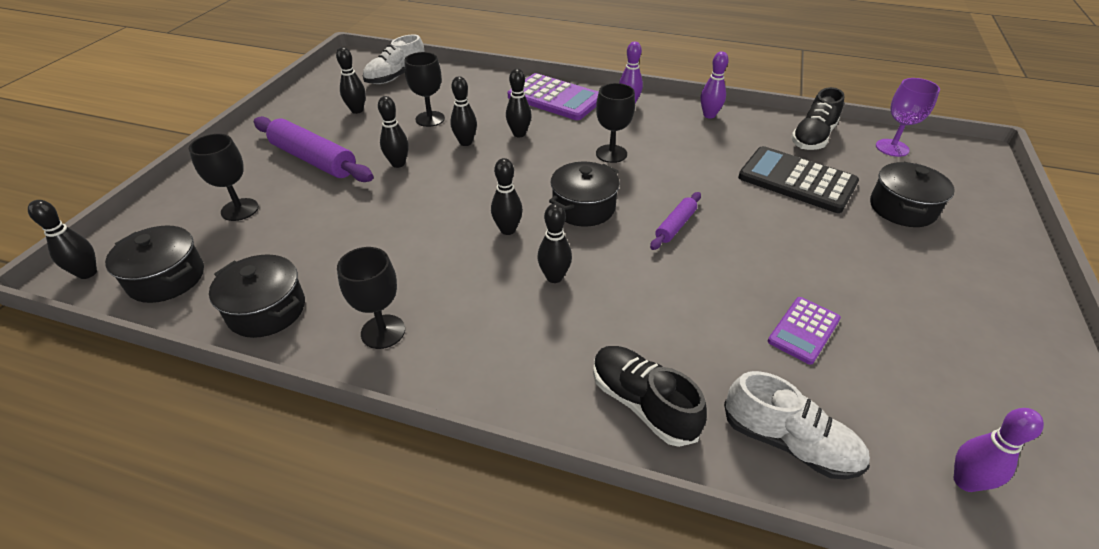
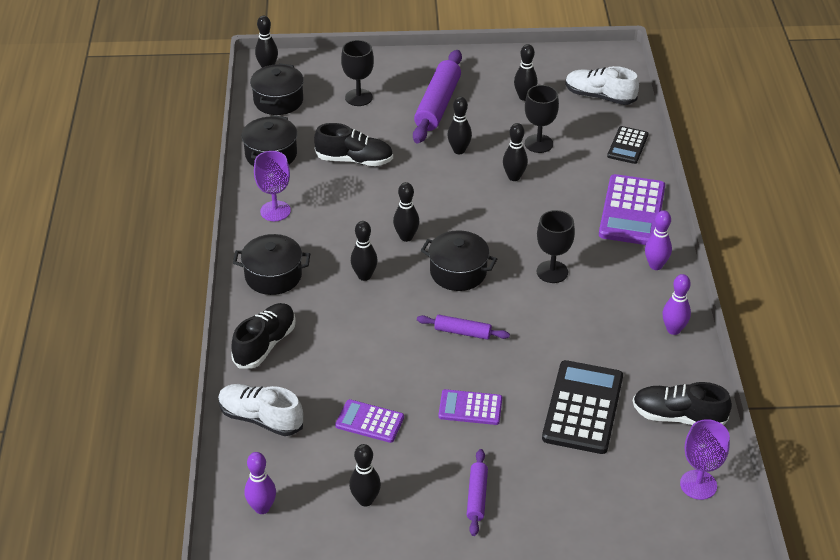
camera: 70 degrees right, 0 degrees up
(346, 238) = (354, 160): none -> black shoe
(383, 331) = (275, 211): black goblet -> purple goblet
(471, 80) = (627, 146): none -> black calculator
(519, 134) = (549, 205): black bowling pin -> black bowling pin (365, 500)
(789, 247) = (470, 408): none -> purple calculator
(789, 442) = (261, 418): white shoe -> white shoe turned 105 degrees clockwise
(902, 208) = (577, 489): black pot -> black pot (273, 276)
(919, 273) = (477, 496): none -> purple rolling pin

